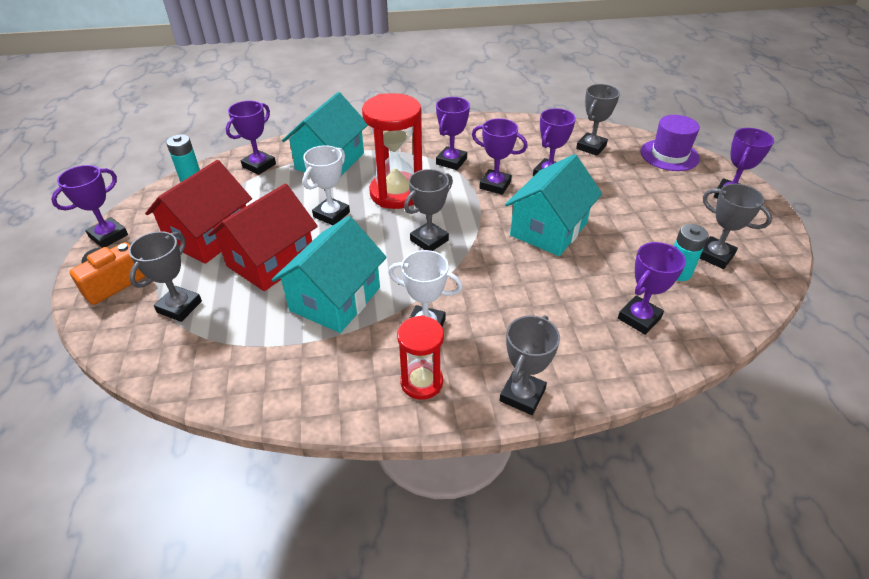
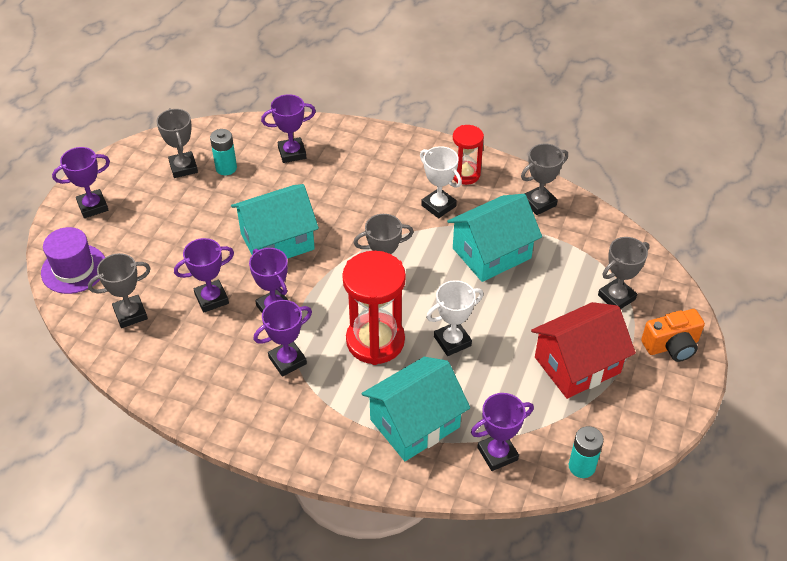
camera: 150 degrees left, 5 degrees up
(108, 236) = (677, 409): purple trophy -> none
(271, 261) = (529, 311): red house -> none
(522, 395) = (410, 144): grey trophy -> grey trophy (539, 203)

